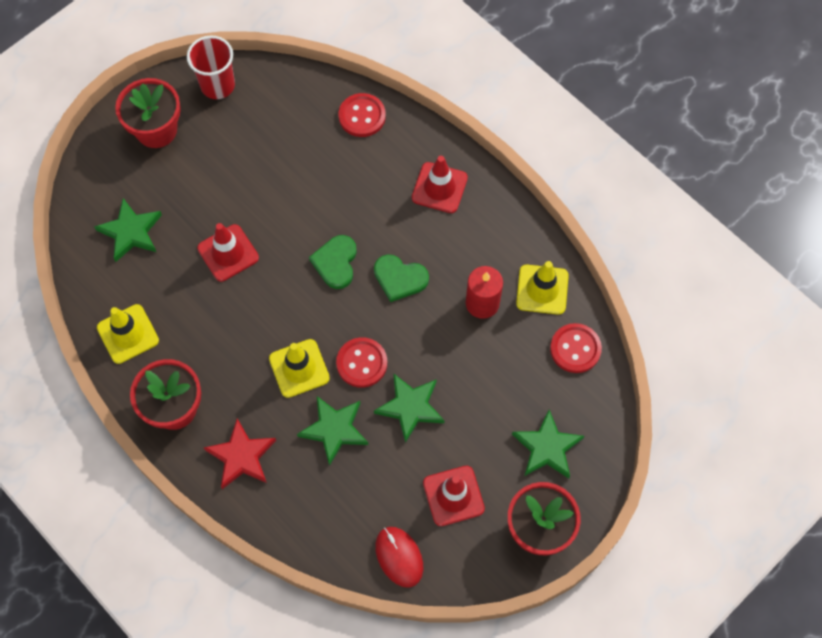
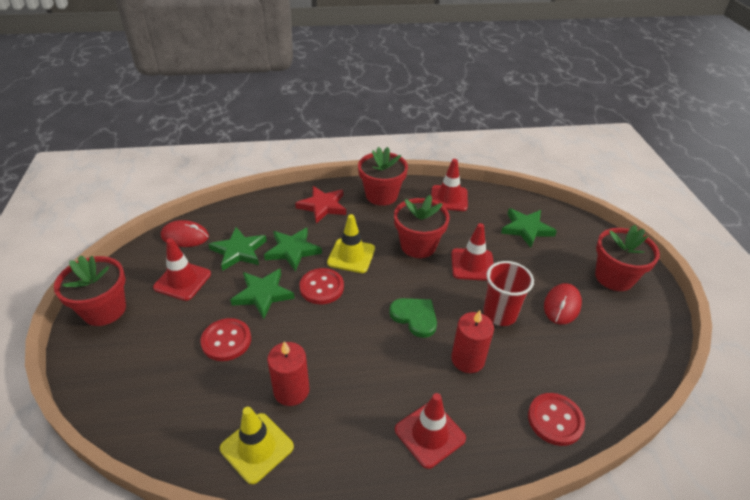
camera: 125 degrees right, 25 degrees down
(128, 334) = (449, 198): yellow traffic cone -> red traffic cone
(217, 85) = (646, 333): red cup -> red cup (499, 314)
(230, 157) = (562, 305): none -> red mouse
(236, 317) = (418, 246): none -> red flower pot
(350, 198) = (467, 359): none -> red candle
(399, 278) = (366, 348): green heart -> none
(547, 447) = (141, 353): green star -> green star (239, 251)
(575, 349) = (181, 432): red button -> red button (226, 341)

